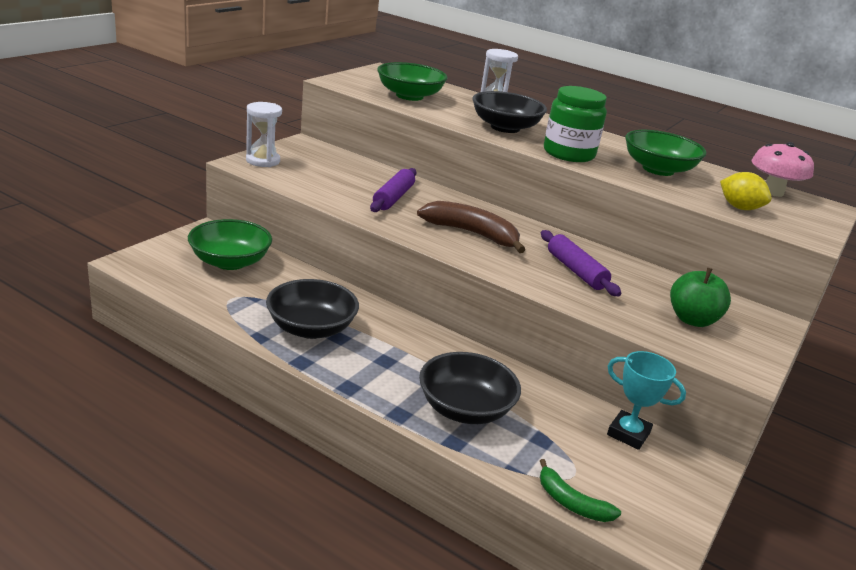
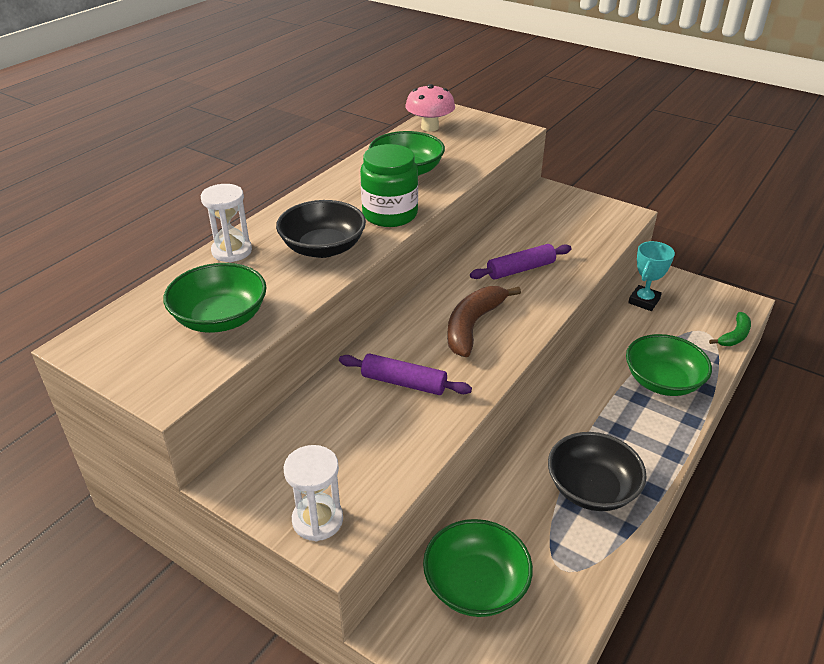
camera: 85 degrees left, 10 degrees up
(465, 409) = (662, 381): black bowl -> green bowl
(692, 320) = (571, 224): green apple -> none
(739, 208) = (477, 147): yellow lemon -> none

